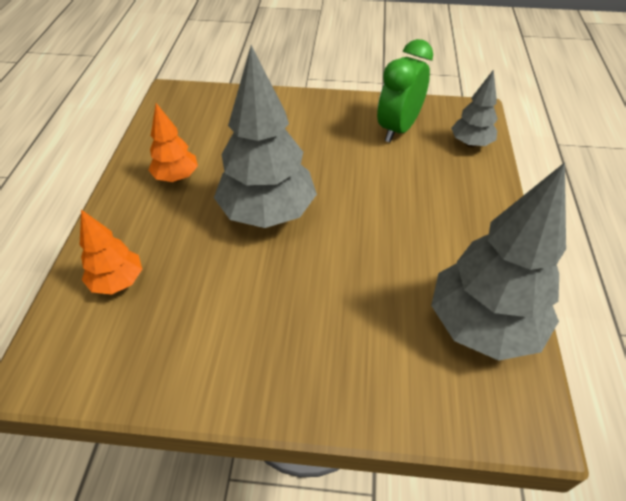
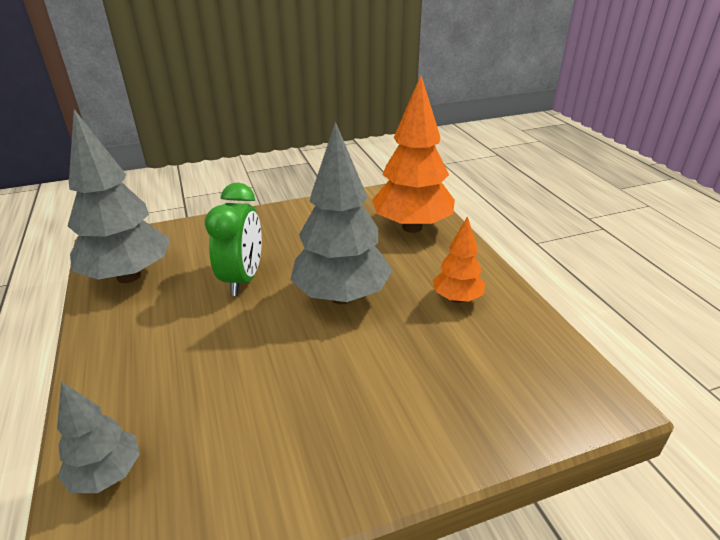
camera: 155 degrees right, 15 degrees down
(118, 282) = (412, 227): orange tree -> orange tree, size x1.91
(398, 129) = (231, 462): green clock -> green clock (243, 279)

